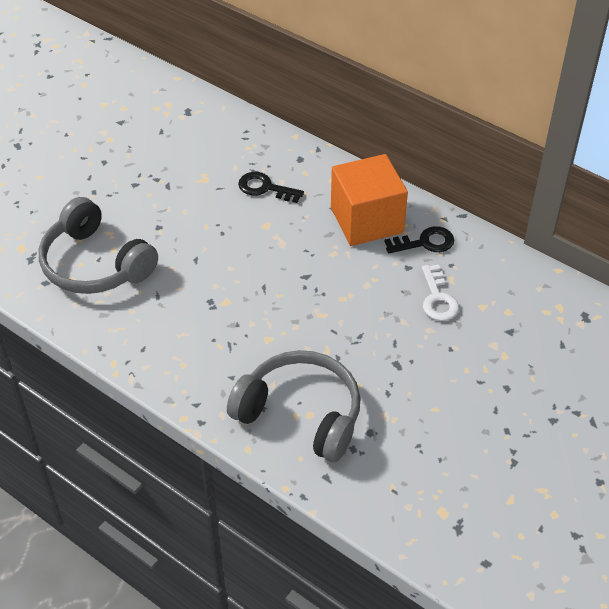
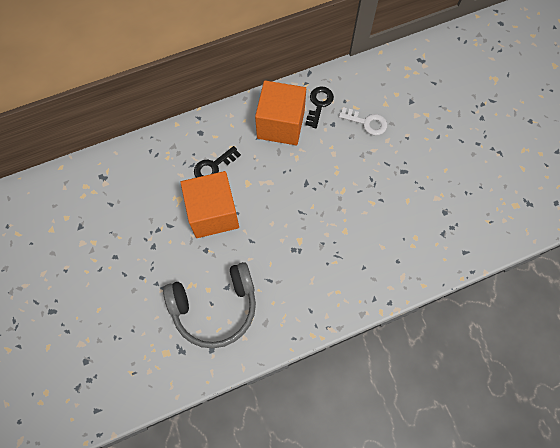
camera: 60 degrees left, 20 degrees up
(207, 213) = (213, 213): none -> orange cube
(301, 414) = (413, 242): grey headphones -> none

